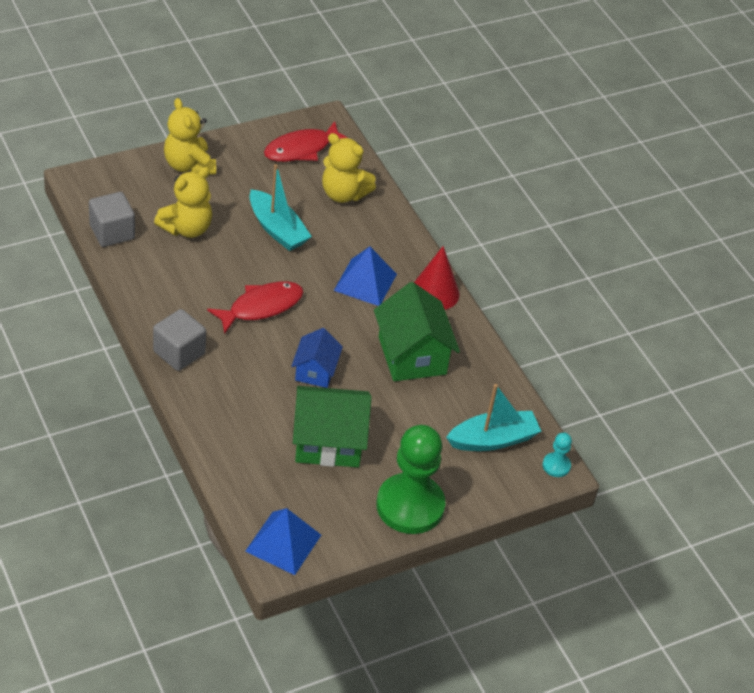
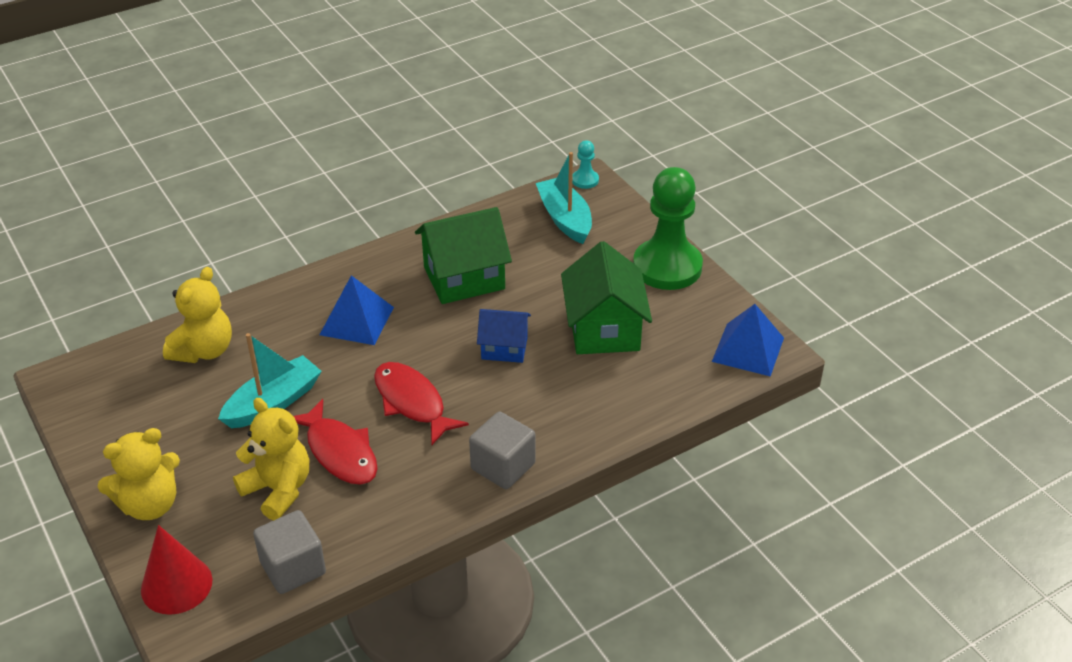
camera: 90 degrees left, 5 degrees down
(302, 149) = (117, 395): red fish -> red fish (339, 452)
(435, 292) = (365, 267): red cone -> red cone (176, 585)

